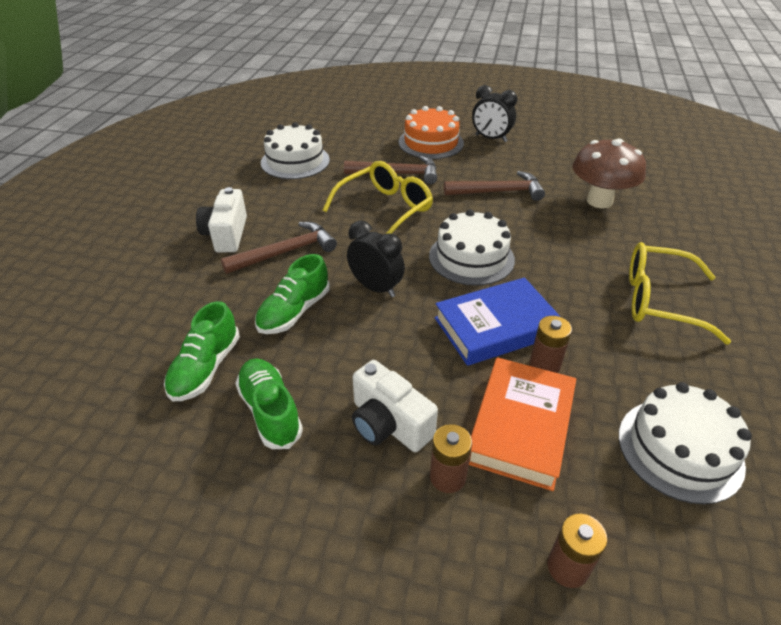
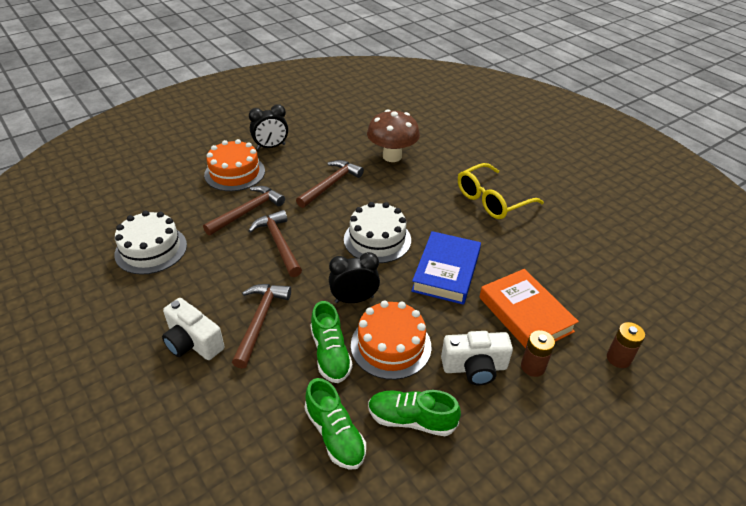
camera: 50 degrees left, 0 degrees up
(347, 344) = (391, 345): none -> orange cake
(384, 209) = (279, 243): yellow glasses -> brown hammer
(544, 365) = (493, 274): brown battery -> none
(680, 449) = (587, 270): white cake -> none

